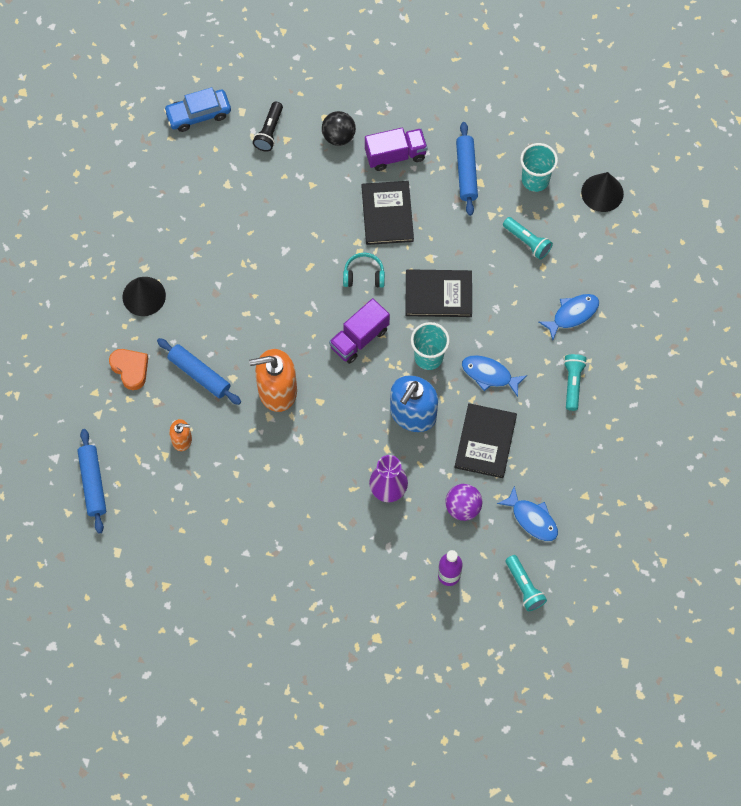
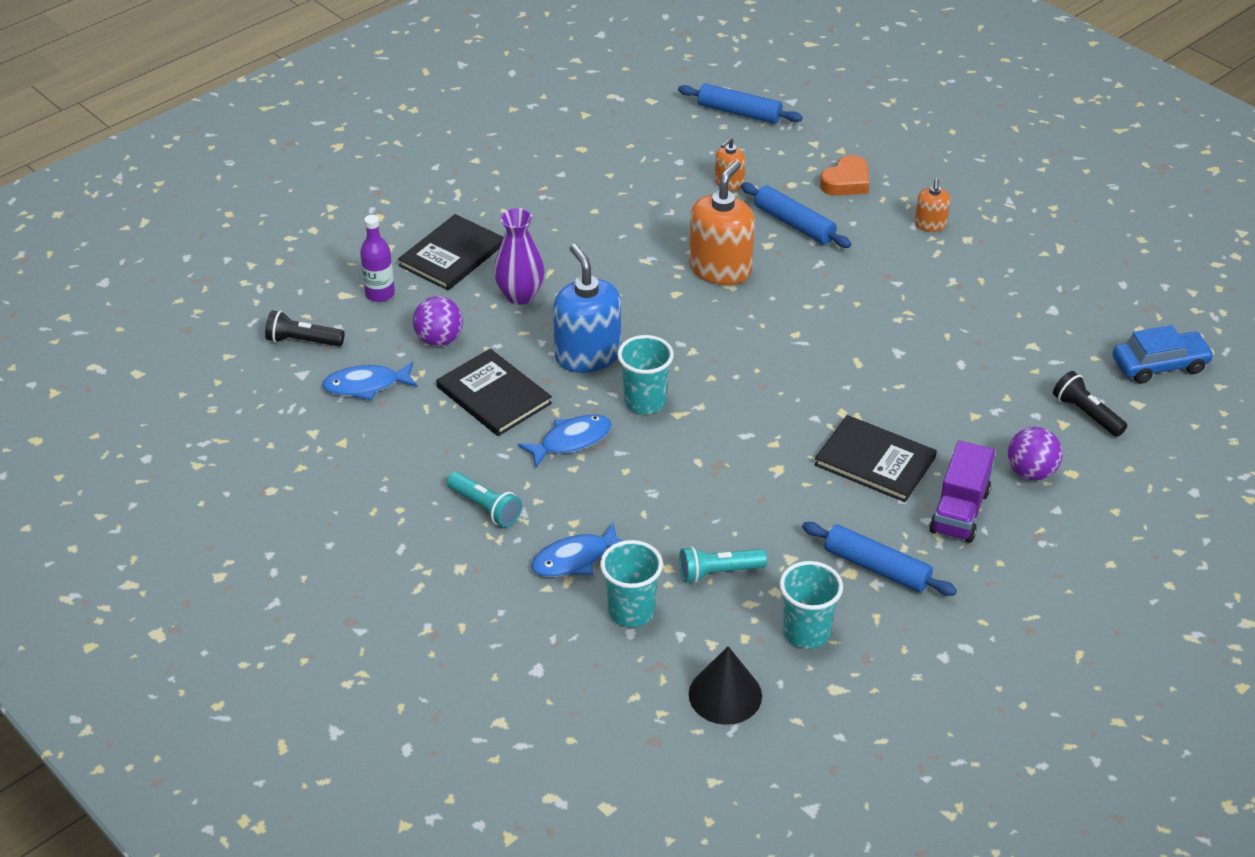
camera: 125 degrees right, 25 degrees down
(130, 369) = (846, 182): orange heart -> orange heart turned 45 degrees counterclockwise
(144, 296) = (930, 224): black cone -> orange soap dispenser
(198, 114) = (1159, 365): blue car -> blue car turned 60 degrees clockwise
(199, 374) = (794, 224): blue rolling pin -> blue rolling pin turned 60 degrees clockwise
(338, 136) = (1031, 472): black ball -> purple ball
(359, 338) = (724, 358): purple truck -> none
(364, 275) = (805, 400): turquoise headphones -> none
(438, 294) = (719, 451): black book -> black book (452, 255)
(524, 587) = (302, 341): turquoise flashlight -> black flashlight
(572, 314) = (575, 559): blue fish -> blue fish turned 60 degrees clockwise
(585, 265) = (631, 611): none -> turquoise cup

